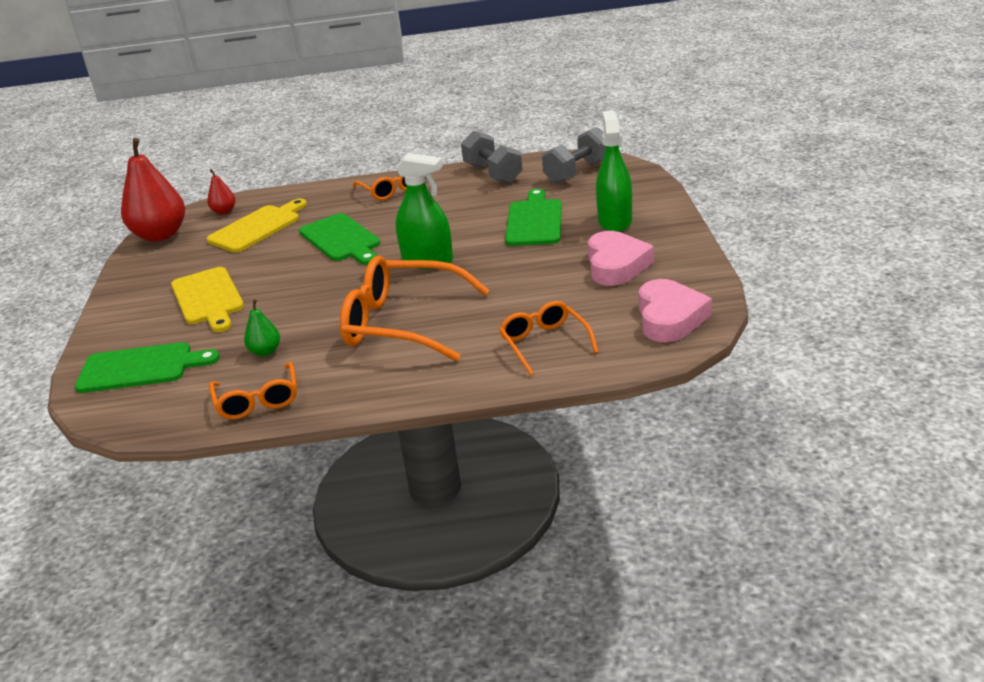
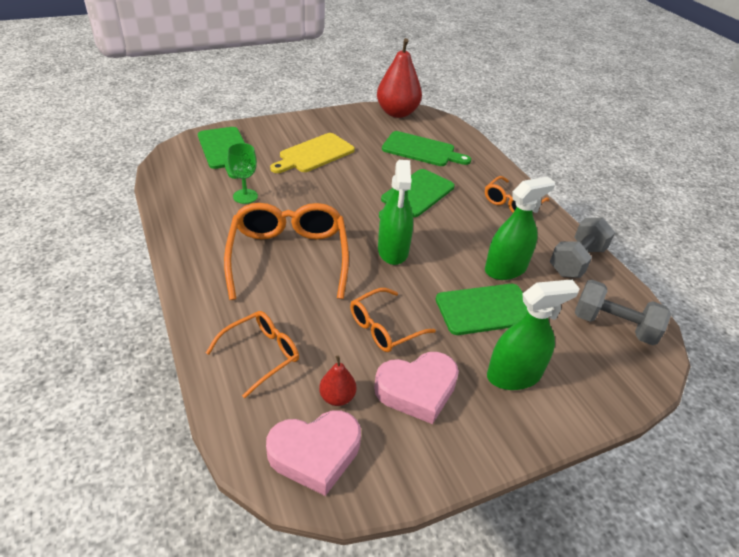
camera: 65 degrees right, 10 degrees up
(224, 211) = (441, 130): red pear -> red pear (337, 397)
(257, 227) = (421, 150): yellow cutting board -> green cutting board
(257, 401) = (182, 208): orange glasses -> orange glasses (384, 328)
(265, 351) = (245, 196): green pear -> green goblet
(486, 207) = (505, 269): none -> green spray bottle

